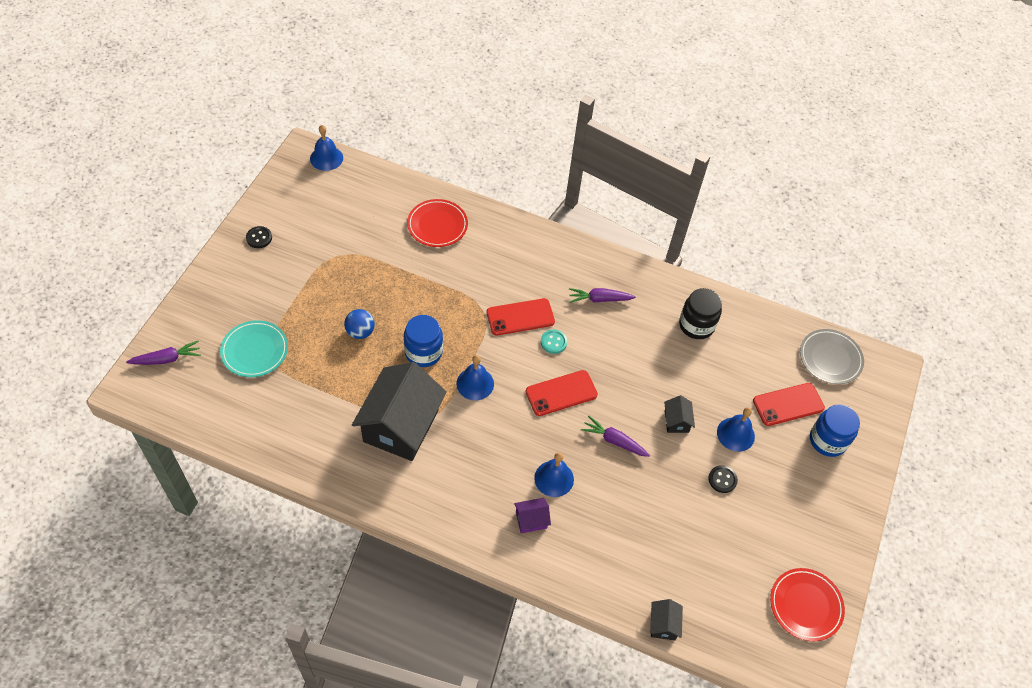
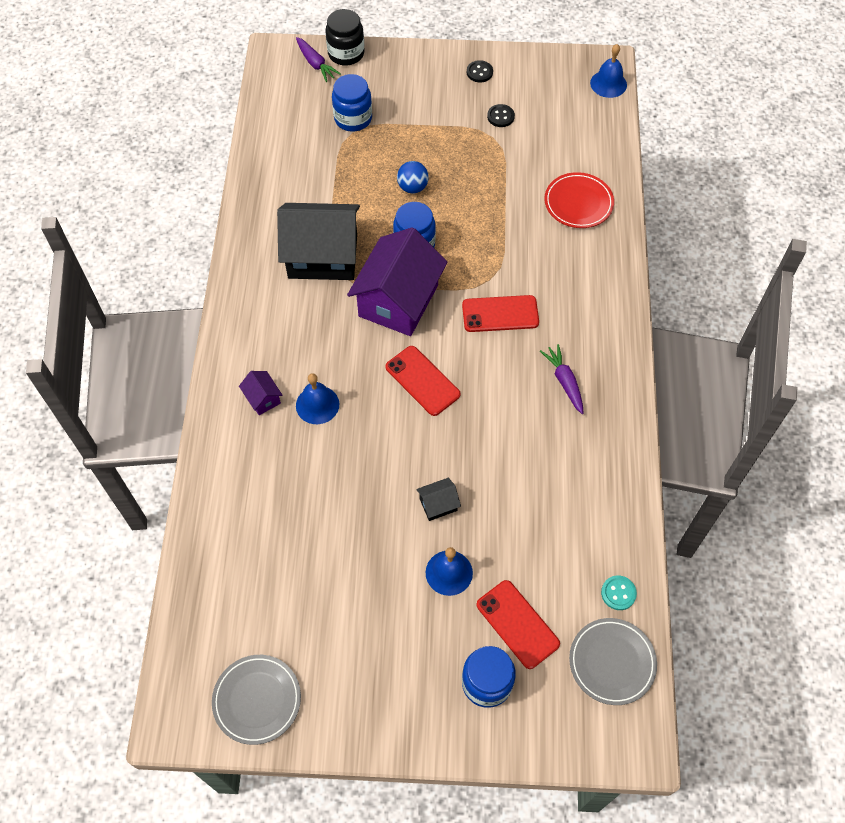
camera: 75 degrees right, 5 degrees up
(254, 351) = (353, 118): turquoise plate -> blue jar
(475, 383) = (398, 300): blue bell -> purple house
(520, 317) = (500, 314): red phone -> red phone turned 60 degrees counterclockwise
(553, 342) = (483, 354): turquoise button -> turquoise button (618, 593)
(614, 441) = (386, 448): purple carrot -> none
(663, 624) = (188, 554): black house -> none
(696, 325) = (581, 492): black jar -> black jar (346, 53)
(722, 479) = (382, 572): black button -> black button (500, 116)
(805, 605) = (257, 700): red plate -> grey plate

